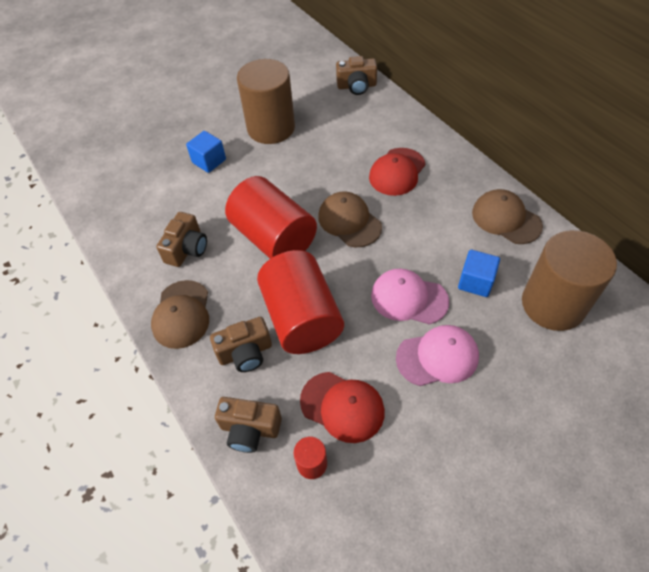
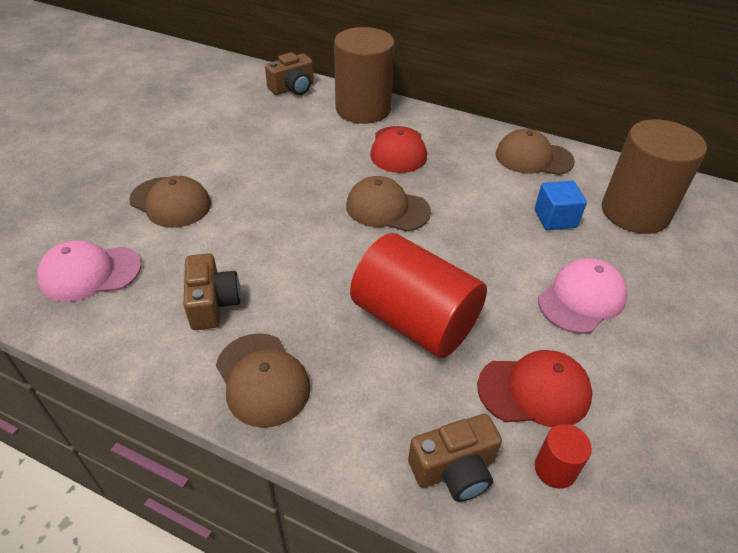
camera: 35 degrees left, 10 degrees down
(209, 161) = (171, 202): blue cube -> brown cap
(245, 353) = (379, 386): brown camera -> none
(271, 128) = (225, 149): brown cylinder -> brown cylinder (363, 109)
(274, 238) = (315, 253): red cylinder -> none
(409, 298) = (508, 257): pink cap -> pink cap (90, 273)

